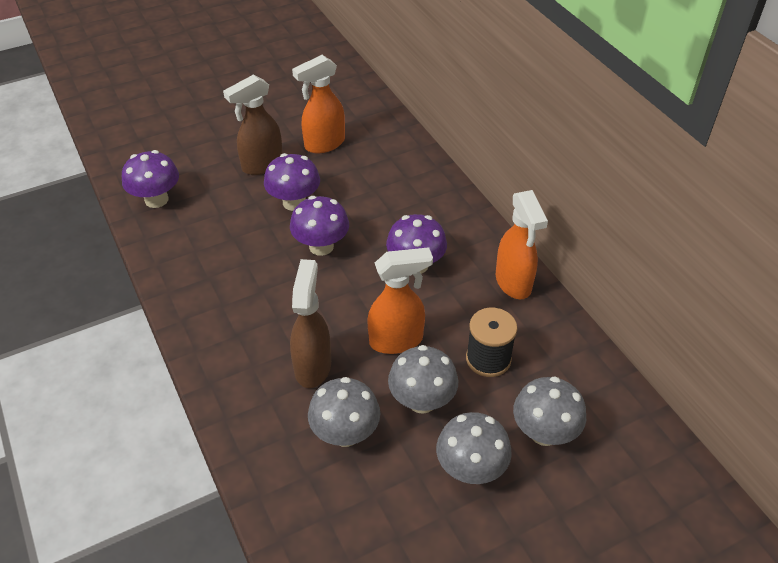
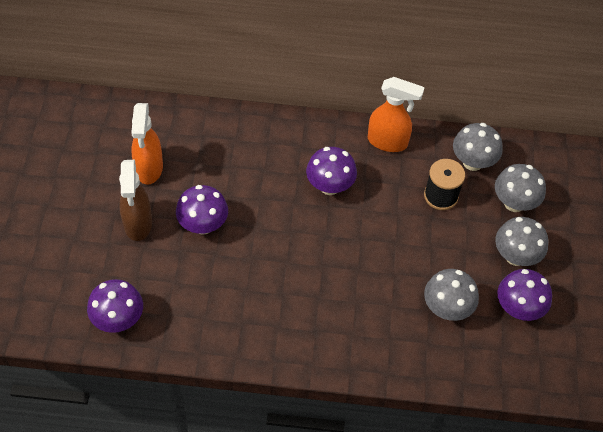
camera: 60 degrees left, 10 degrees up
(313, 366) = (378, 297): brown spray bottle -> none
(321, 246) = (266, 232): purple mushroom -> purple mushroom (518, 308)
(397, 340) = (390, 237): orange spray bottle -> none
(422, 401) = (449, 251): grey mushroom -> grey mushroom (472, 162)

